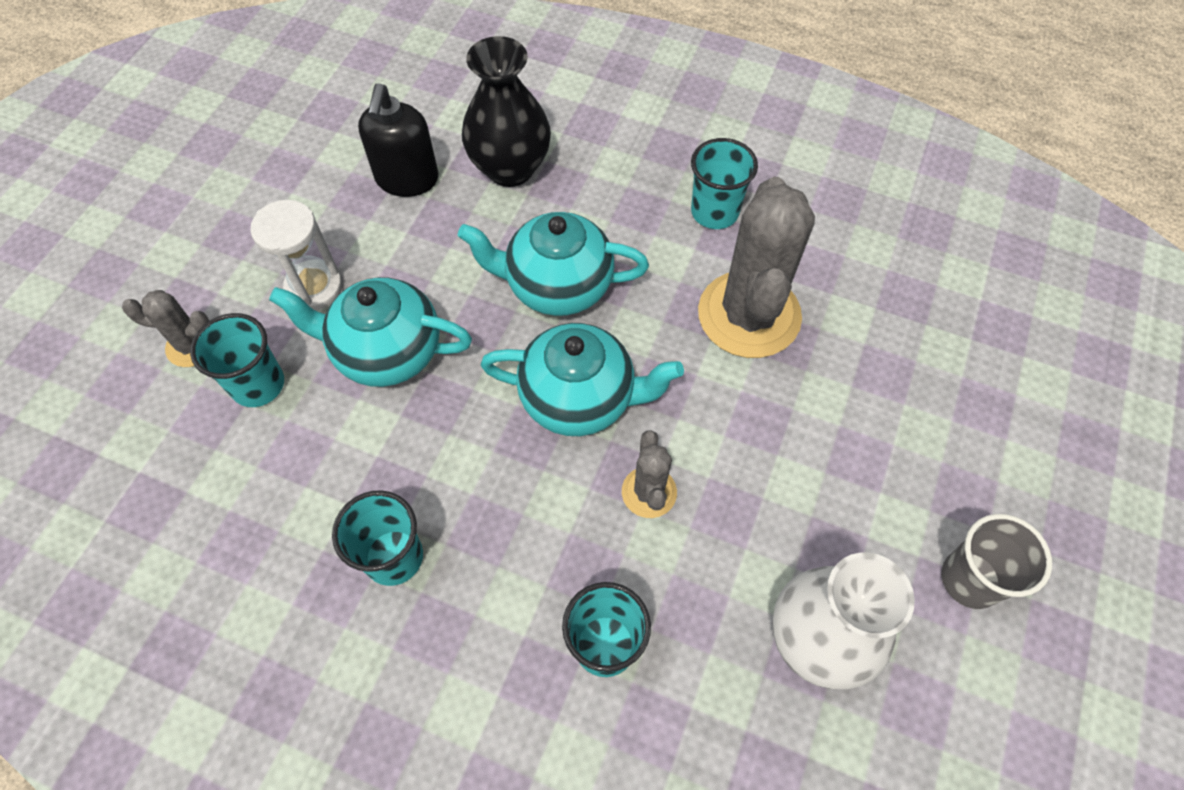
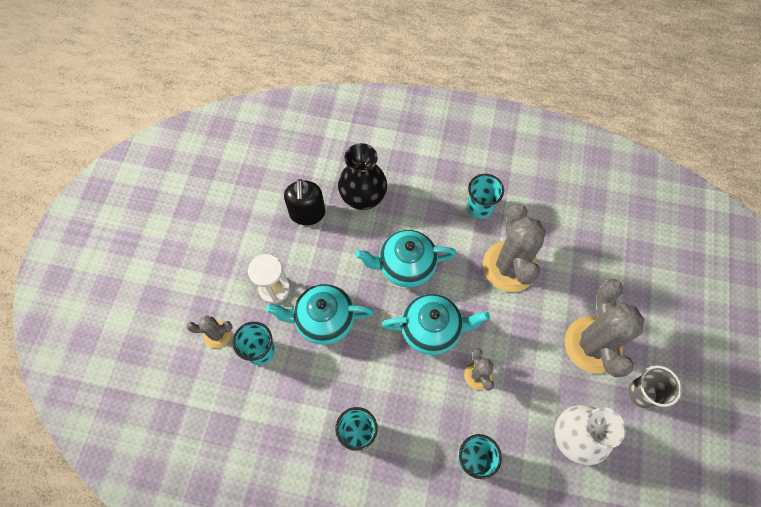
camera: 10 degrees left, 5 degrees up
(884, 474) = (592, 345): none -> grey cactus

